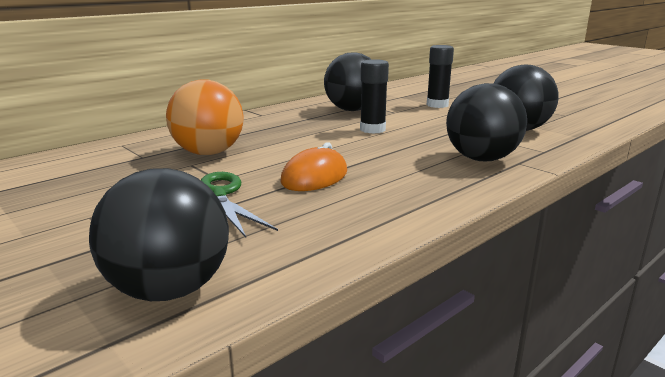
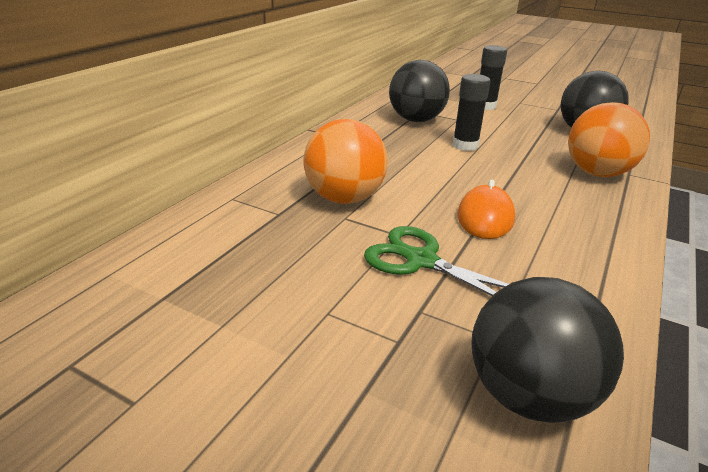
camera: 20 degrees left, 10 degrees up
(481, 159) = (597, 173): black ball -> orange ball

